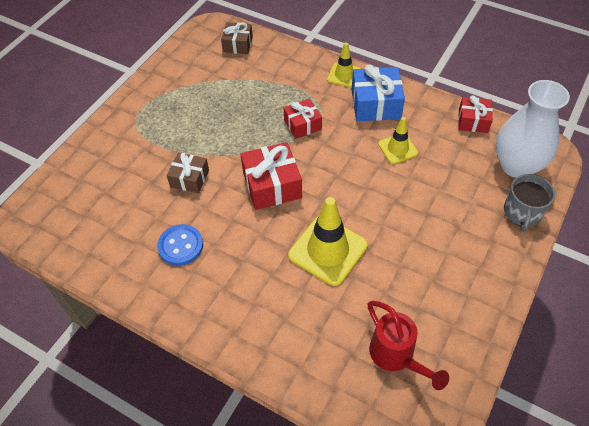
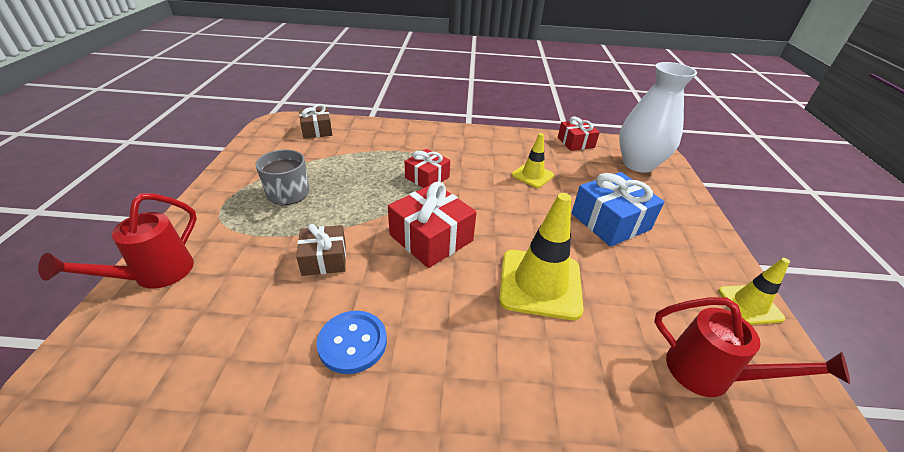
camera: 30 degrees left, 15 degrees down
(85, 157) = (154, 275): none -> red watering can
(344, 75) = (440, 133): yellow traffic cone -> yellow traffic cone (750, 304)
(375, 104) = (485, 148): blue gift -> blue gift (610, 221)
(522, 212) = (677, 195): grey mug -> grey mug (288, 194)

